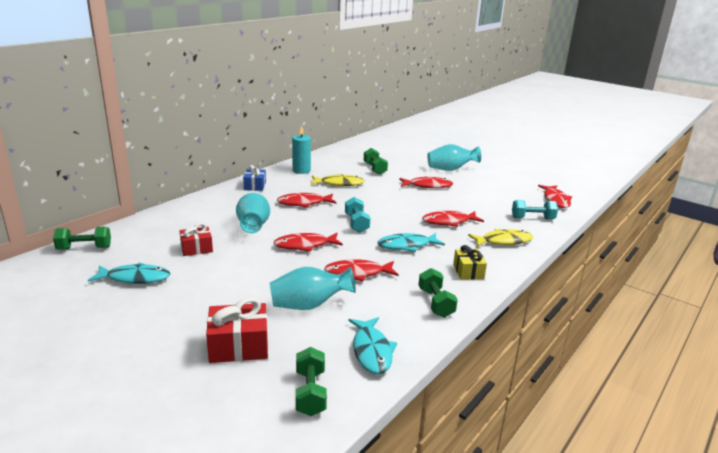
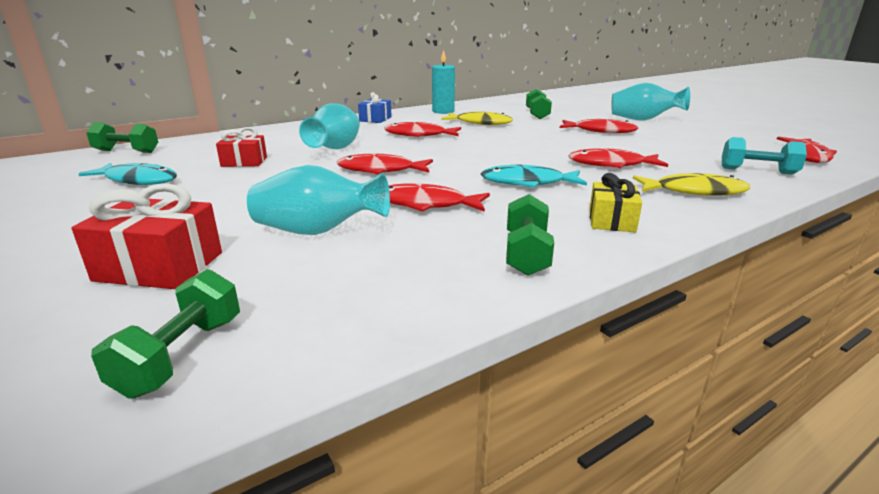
camera: 20 degrees right, 0 degrees up
(356, 223) = (471, 156): turquoise dumbbell -> none
(372, 351) = (355, 306): turquoise fish -> none

